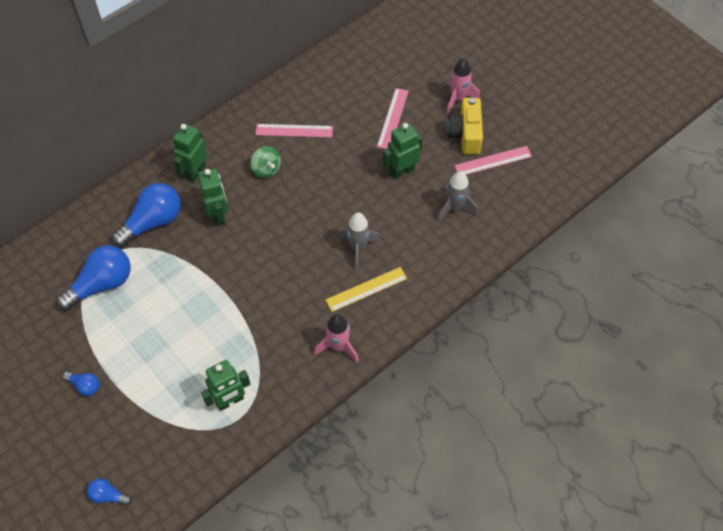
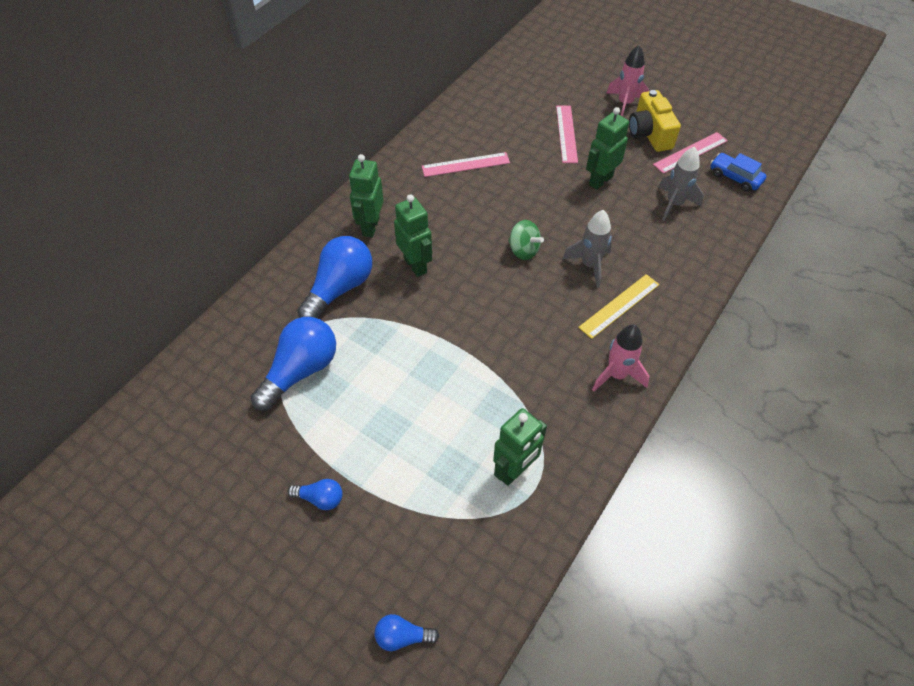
camera: 15 degrees left, 5 degrees down
(266, 169) = (451, 208): green spinning top -> green spinning top (523, 250)
(520, 194) = (735, 177): none -> blue car

